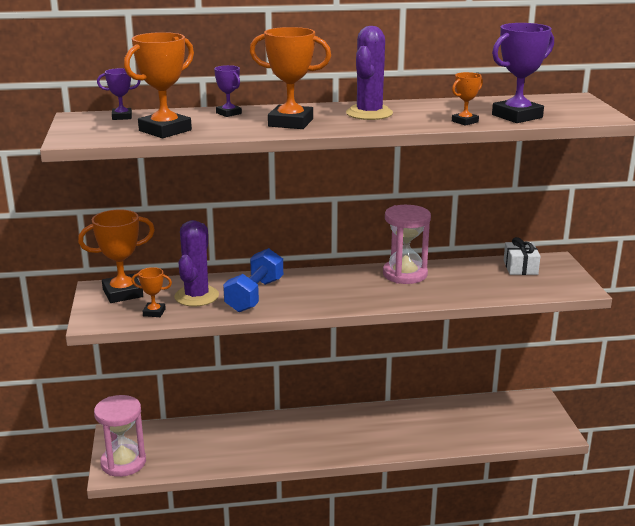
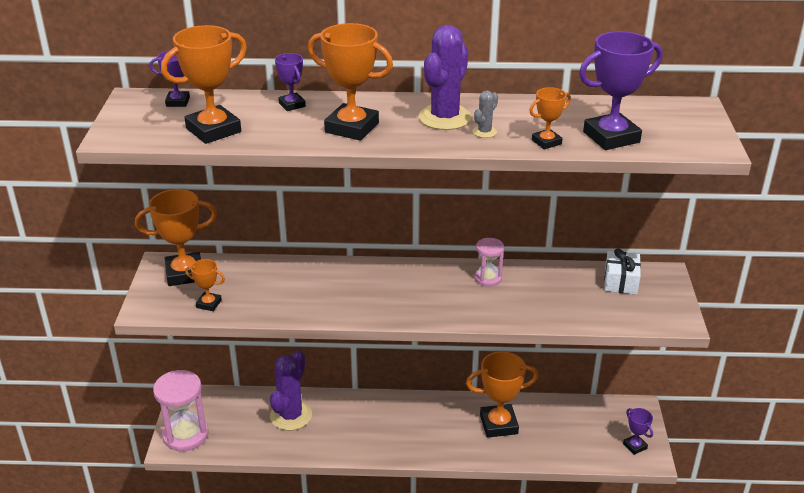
camera: 10 degrees right, 10 degrees up
(196, 296) = (258, 286): purple cactus -> purple cactus (291, 415)
(254, 295) = (318, 291): blue dumbbell -> none
(405, 274) = (488, 278): pink hourglass -> pink hourglass, size x0.56
(408, 119) = (484, 132): none -> grey cactus
(418, 423) = (498, 424): none -> orange trophy
(544, 426) = (635, 446): none -> purple trophy

